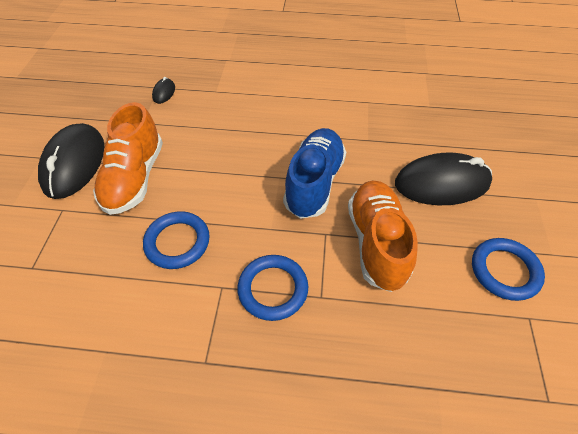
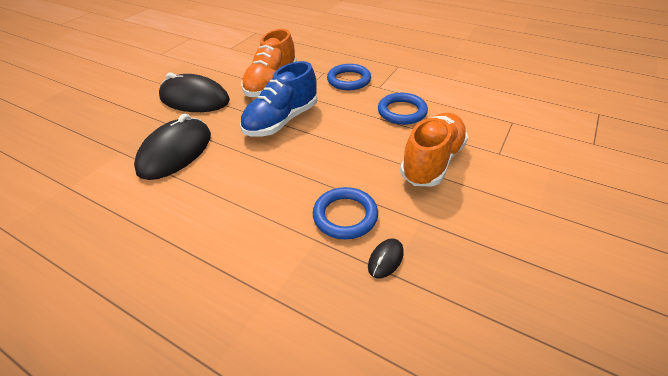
camera: 155 degrees left, 10 degrees down
(74, 163) = (497, 191): black mouse -> black mouse (176, 152)
(504, 271) = (218, 61): blue ring -> blue ring (345, 216)

